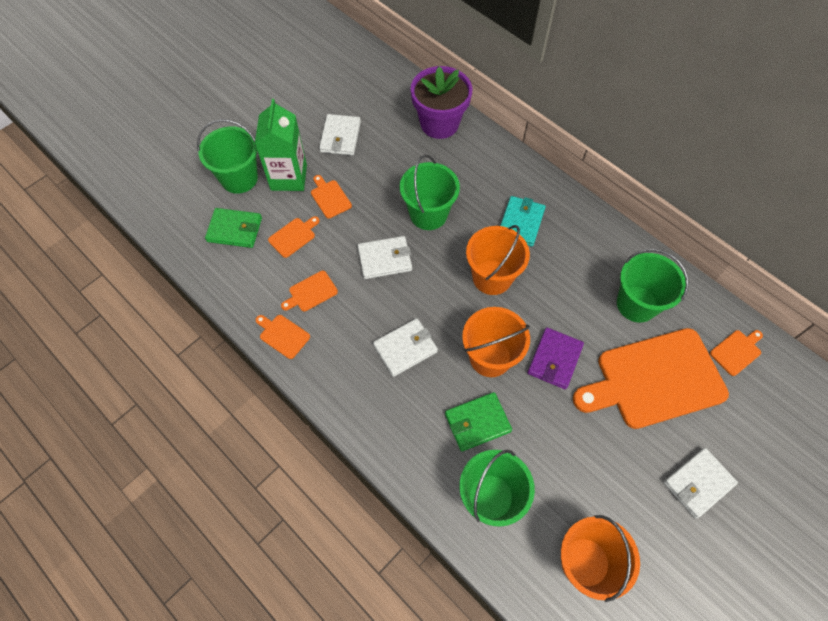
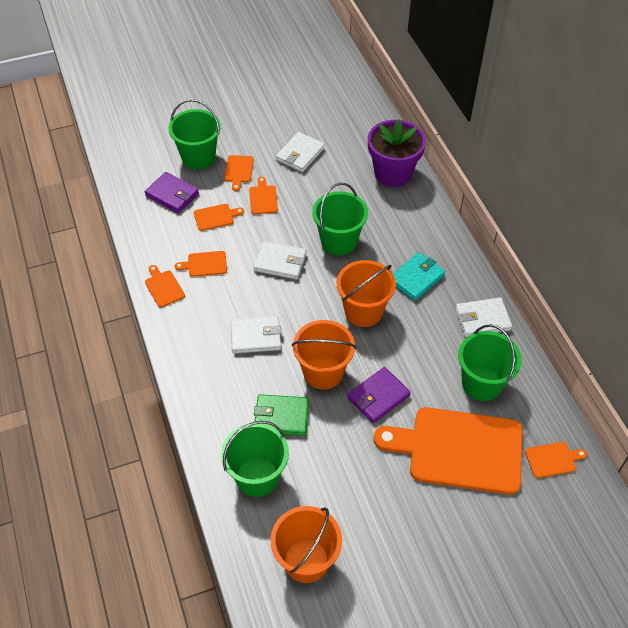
camera: 25 degrees right, 10 degrees down
(235, 229) = (172, 194): green wallet -> purple wallet
(289, 177) = (238, 170): green carton -> orange cutting board
(698, 483) = (446, 547): white wallet -> white wallet (482, 319)

